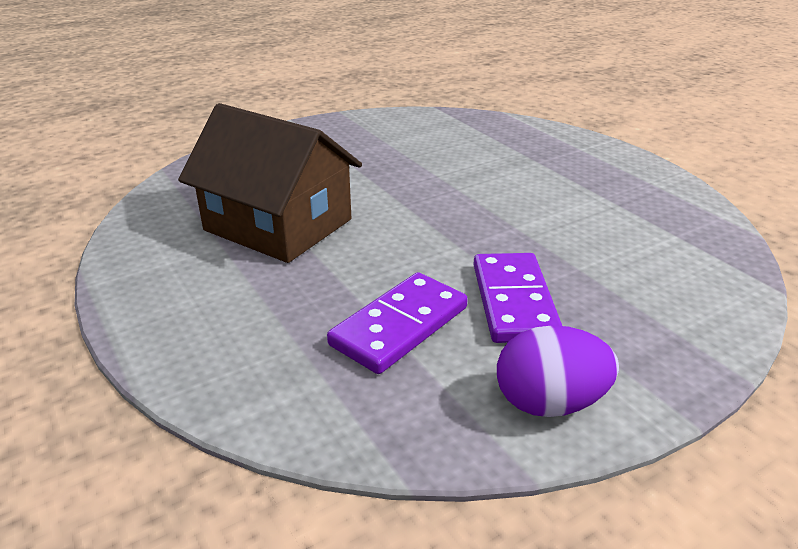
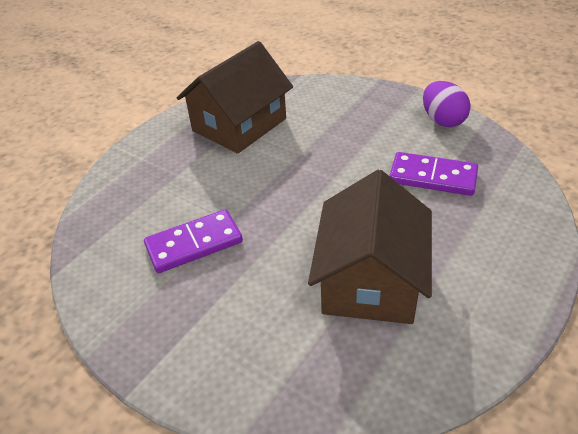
camera: 110 degrees left, 10 degrees up
(514, 301) = (376, 145): purple domino -> purple domino (194, 244)
(627, 209) = (239, 124): none -> brown house

